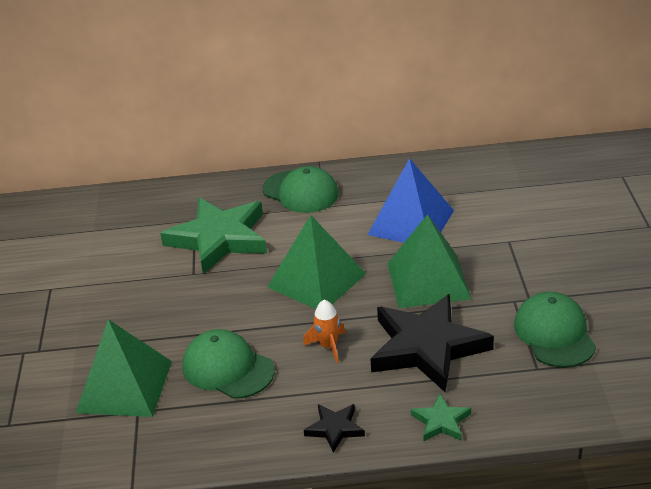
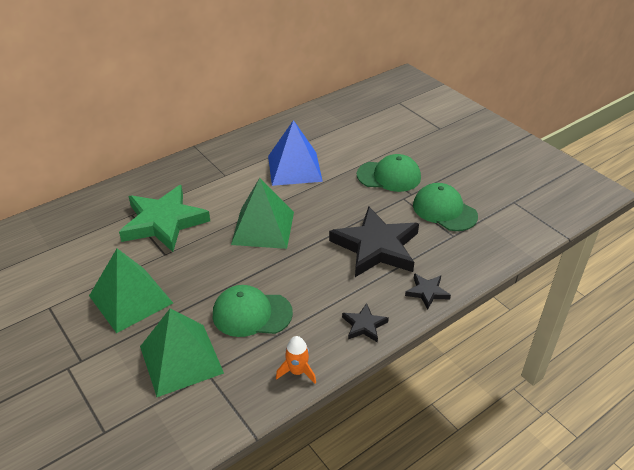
camera: 35 degrees left, 5 degrees up
(300, 192) = (198, 170): green cap -> green cap (389, 176)
(328, 346) = (310, 270): orange rocket -> orange rocket (297, 371)
(428, 280) = (339, 203): green pyramid -> green pyramid (131, 299)
(441, 422) = (427, 292): green star -> black star

